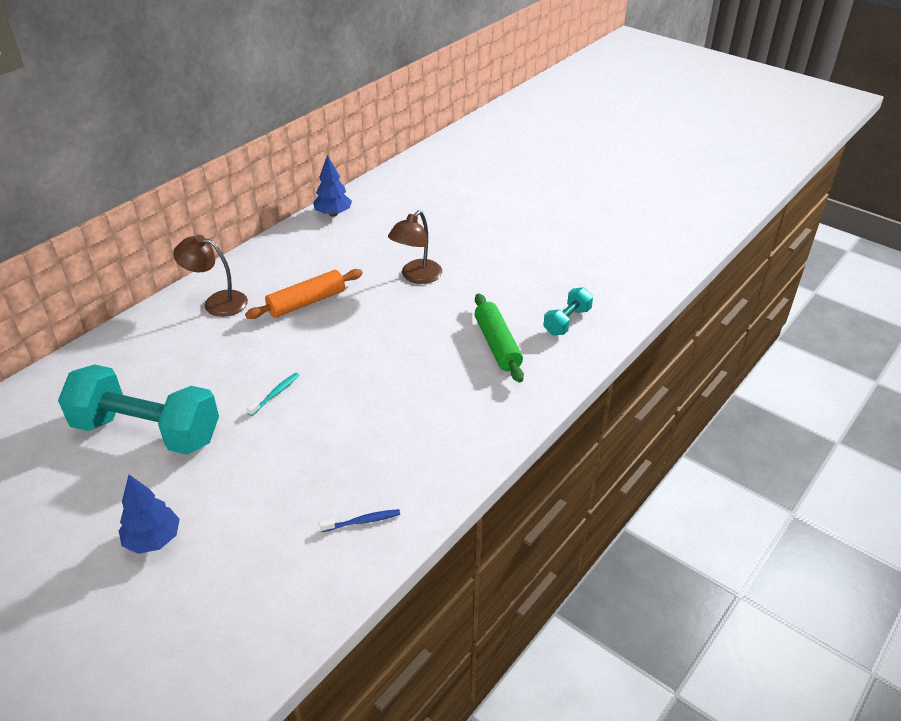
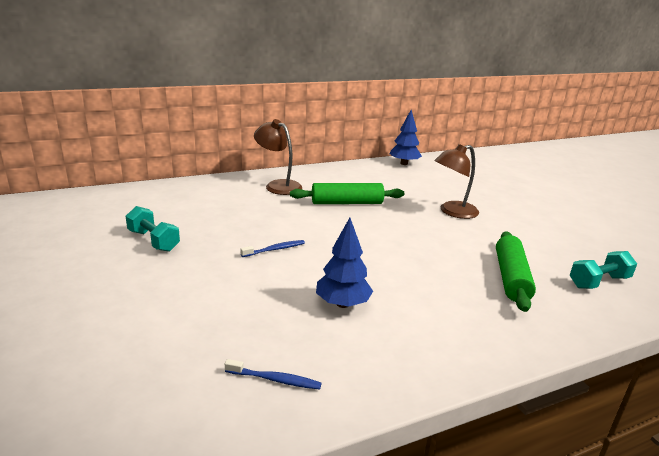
camera: 25 degrees right, 15 degrees down
(147, 431) = (153, 241): turquoise dumbbell -> turquoise dumbbell, size x0.47
(153, 540) = (76, 316): blue tree -> blue tree (342, 304)
(275, 394) = (275, 249): turquoise toothbrush -> blue toothbrush
(306, 302) = (347, 203): orange rolling pin -> green rolling pin

